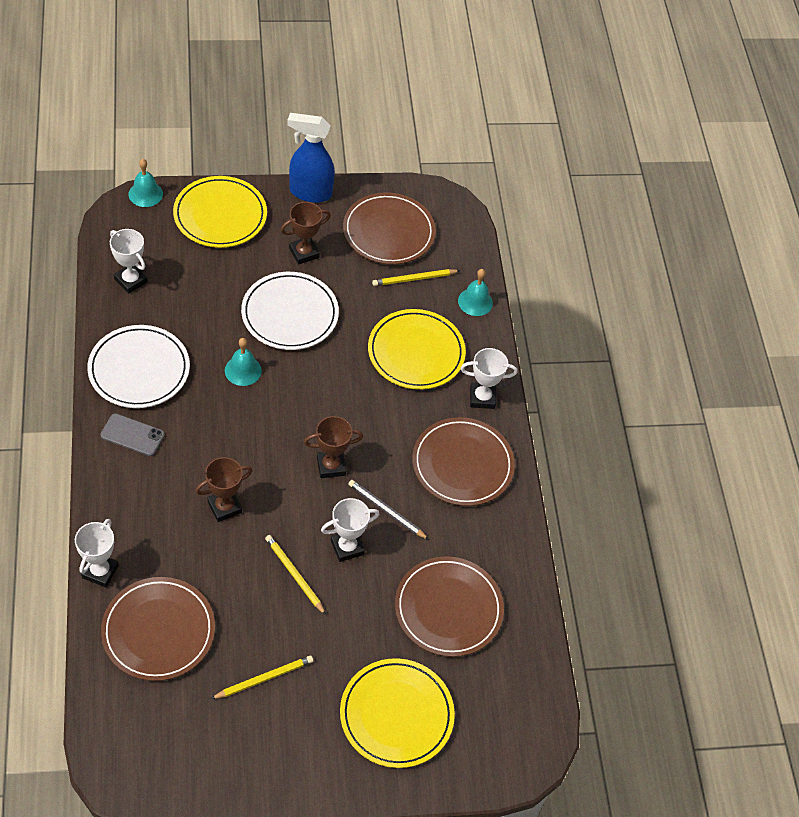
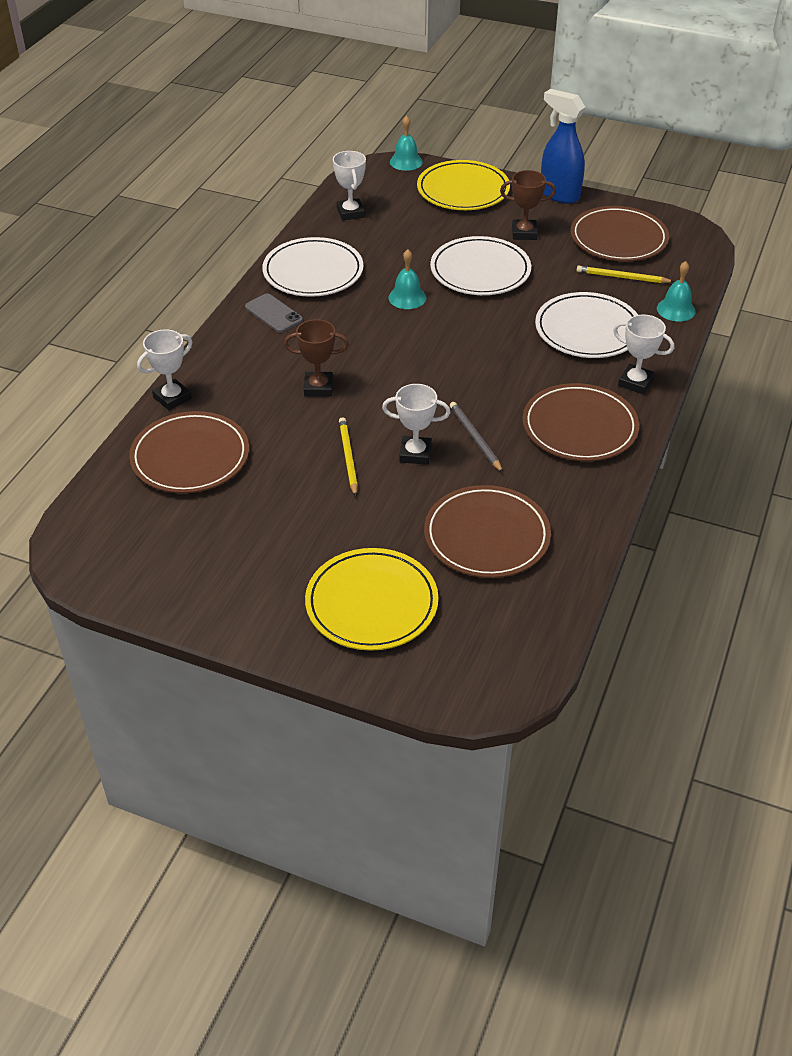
camera: 35 degrees right, 10 degrees down
(264, 678) = (261, 526): yellow pencil -> none
(331, 466) = (442, 388): brown trophy -> none
(416, 352) = (587, 330): yellow plate -> white plate

